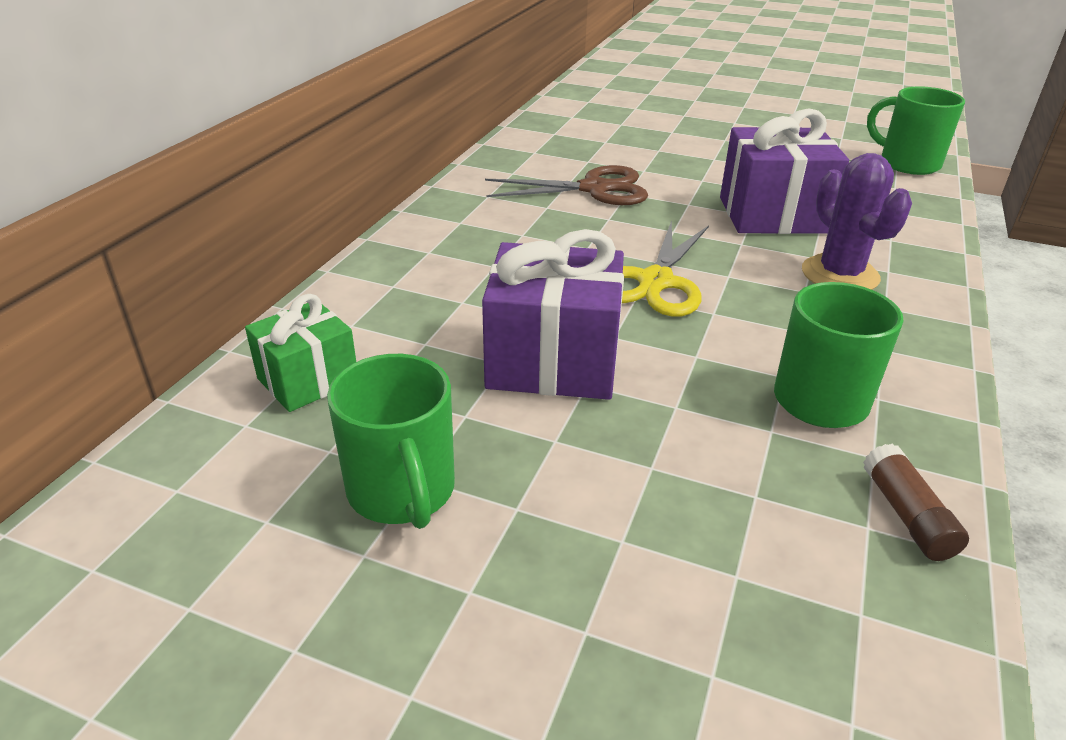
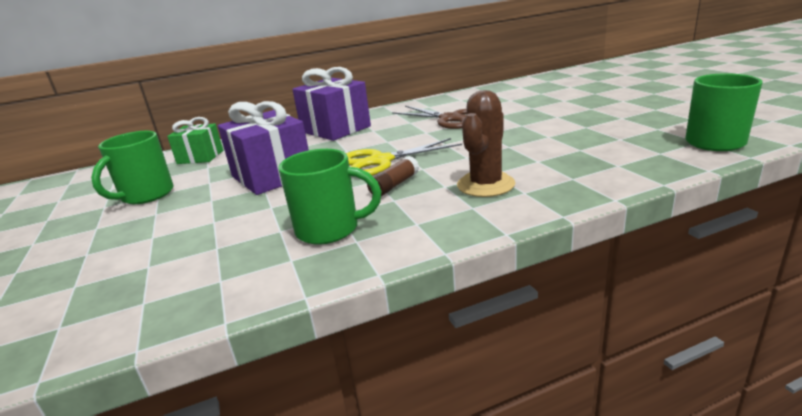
camera: 50 degrees right, 10 degrees down
(772, 215) = (521, 148): purple gift -> purple gift (335, 129)
(840, 274) = (485, 185): purple cactus -> brown cactus
(906, 515) = (242, 286): brown glue stick -> brown glue stick (394, 185)

